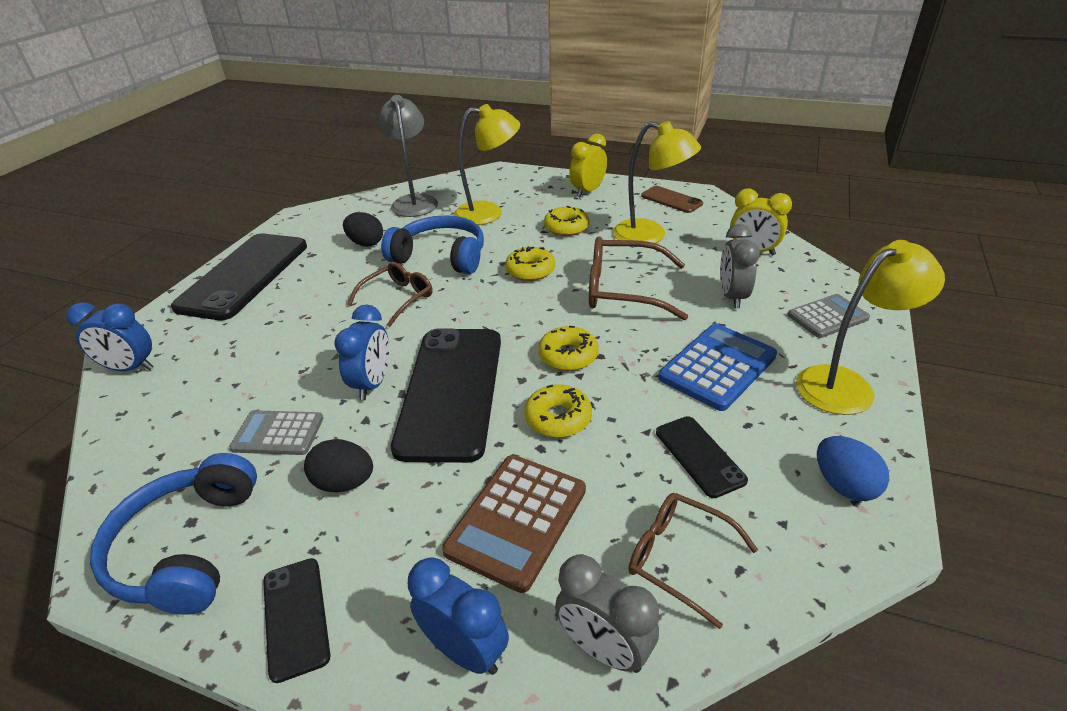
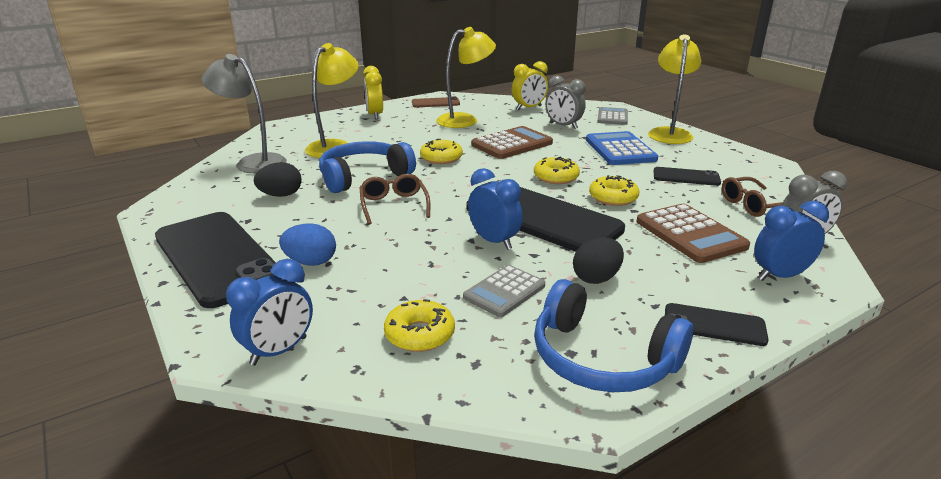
camera: 55 degrees left, 10 degrees down
(566, 228) = (408, 134): yellow donut -> yellow donut (420, 334)
(624, 290) = (512, 144): brown glasses -> brown calculator
(844, 485) = (737, 159): blue egg -> blue egg (311, 262)

